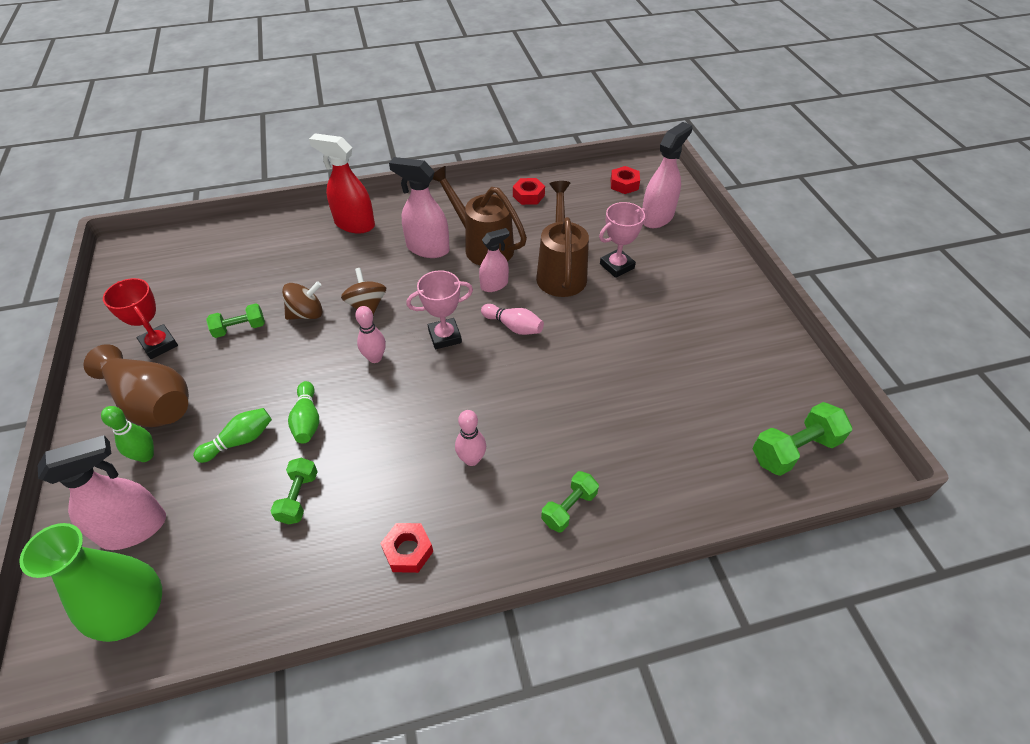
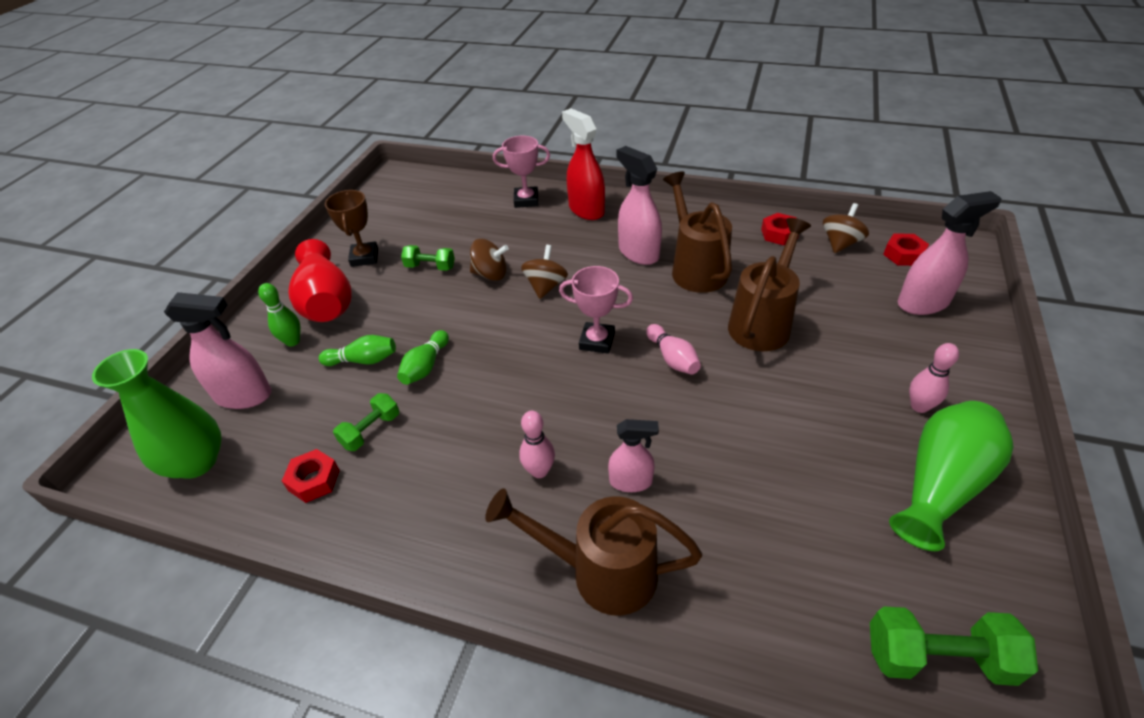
camera: 35 degrees right, 5 degrees down
(151, 402) = (326, 301): brown vase -> red vase
(159, 344) = (364, 257): red trophy -> brown trophy
(375, 358) = (520, 335): pink bowling pin -> pink bowling pin (919, 406)
(408, 551) = (421, 528): red nut -> red nut (314, 480)
(494, 285) = (681, 310): pink spray bottle -> pink spray bottle (631, 481)
(569, 508) = (601, 572): green dumbbell -> brown watering can
(577, 189) = (840, 243): none -> brown spinning top
(617, 266) = (834, 339): pink trophy -> pink trophy (526, 200)
(737, 342) = (940, 485): none -> green vase

